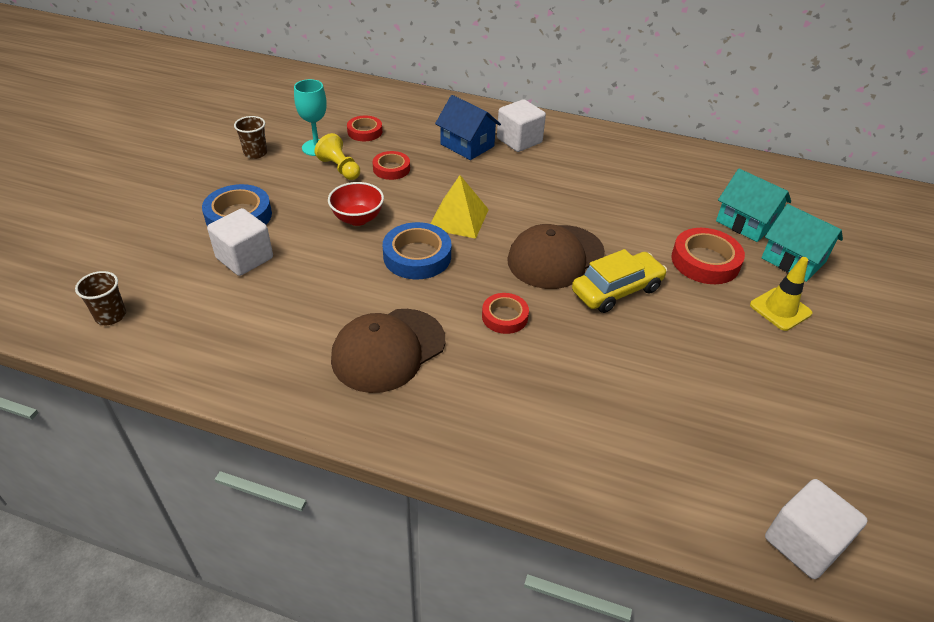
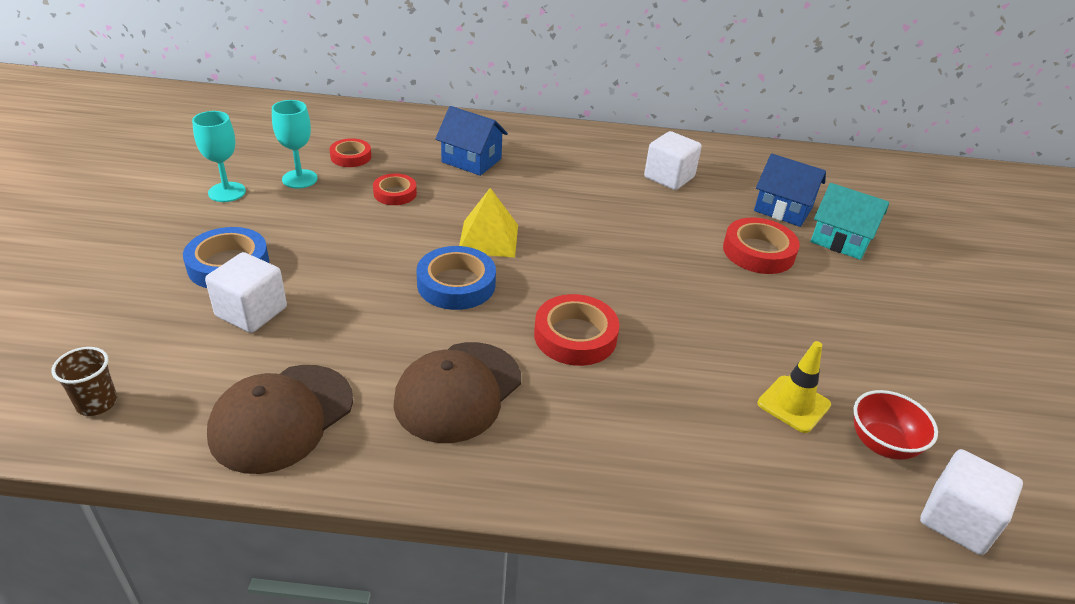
camera: 15 degrees left, 5 degrees down
(255, 153) = (227, 192): brown cup -> turquoise goblet
(340, 168) = (335, 199): yellow pawn -> none
(357, 219) = (374, 251): red bowl -> red bowl (882, 444)
(504, 317) = (575, 336): red tape -> red tape, size x1.59
(519, 140) = (526, 150): white cube -> white cube (669, 177)
(555, 257) = (607, 266): brown cap -> brown cap (282, 417)
(617, 290) = (682, 292): yellow car -> none
(746, 223) = (783, 209): turquoise house -> blue house
(780, 309) = (847, 290): yellow traffic cone -> yellow traffic cone (793, 404)

